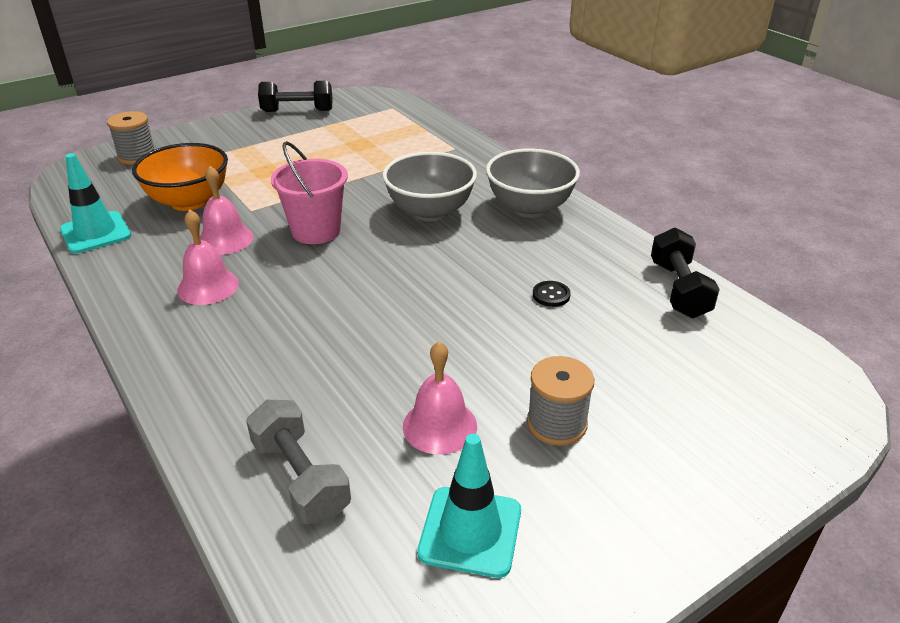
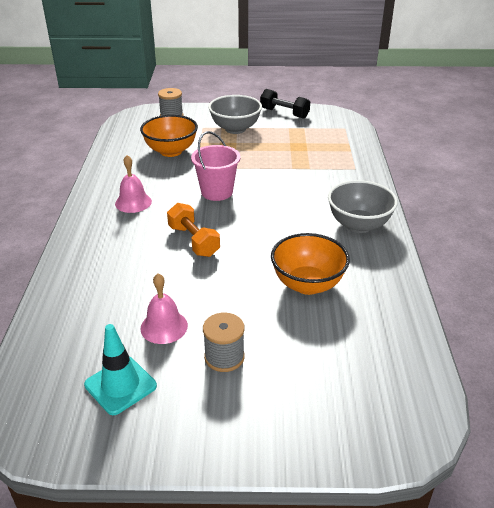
camera: 35 degrees right, 0 degrees up
(96, 233) = (112, 153): turquoise traffic cone -> none
(225, 239) = (167, 179): pink bell -> none
(300, 478) = (76, 318): grey dumbbell -> none
(354, 302) = (193, 241): none -> orange dumbbell
(430, 212) = (293, 204): grey bowl -> grey bowl (235, 129)
(551, 295) = (307, 284): black button -> orange bowl
(679, 289) = (396, 317): black dumbbell -> none

